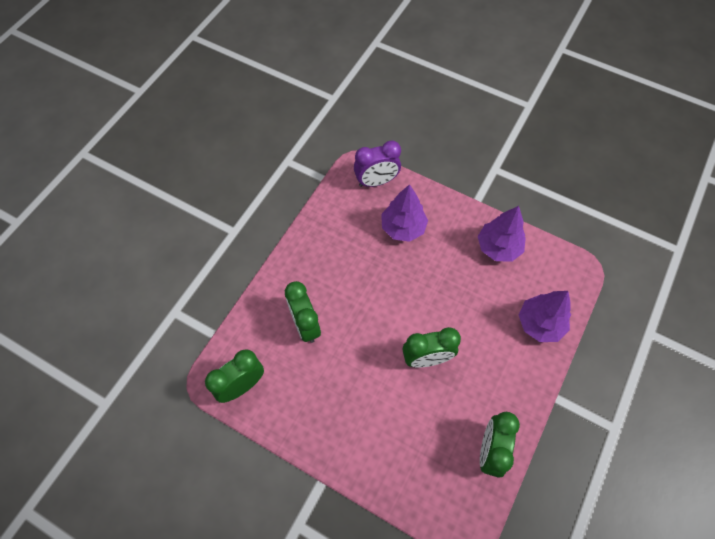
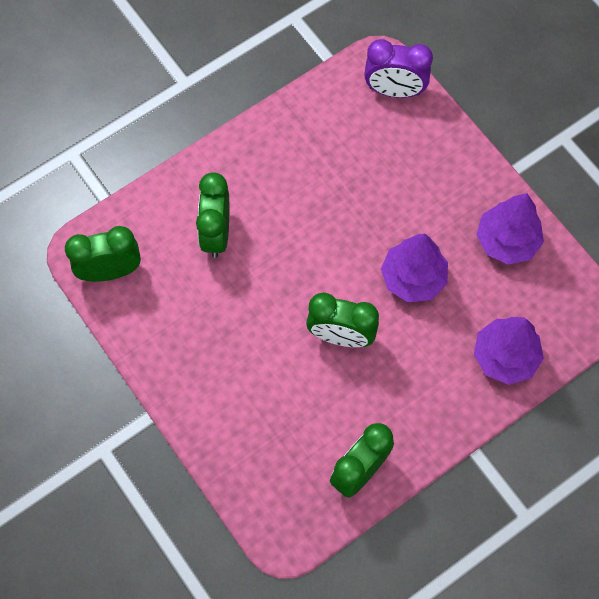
camera: 25 degrees right, 5 degrees up
(403, 228) = (397, 165): purple tree -> purple tree (413, 278)

